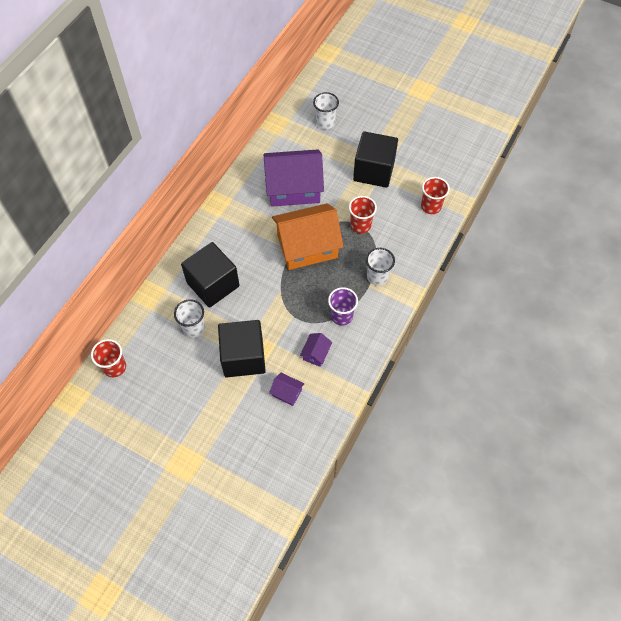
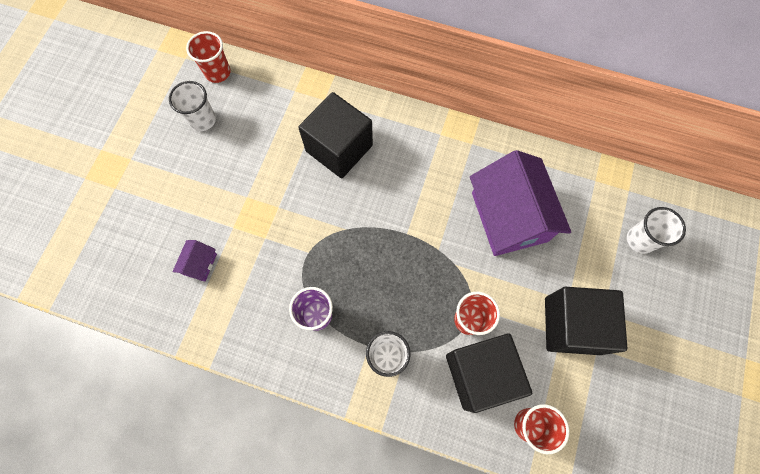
camera: 80 degrees right, 10 degrees up
(193, 328) = (276, 140): white cup -> white cup (203, 120)
(243, 357) = (243, 204): black cube -> black cube (480, 374)
(307, 247) = (417, 251): orange house -> none
(316, 353) = (257, 290): purple house -> none

